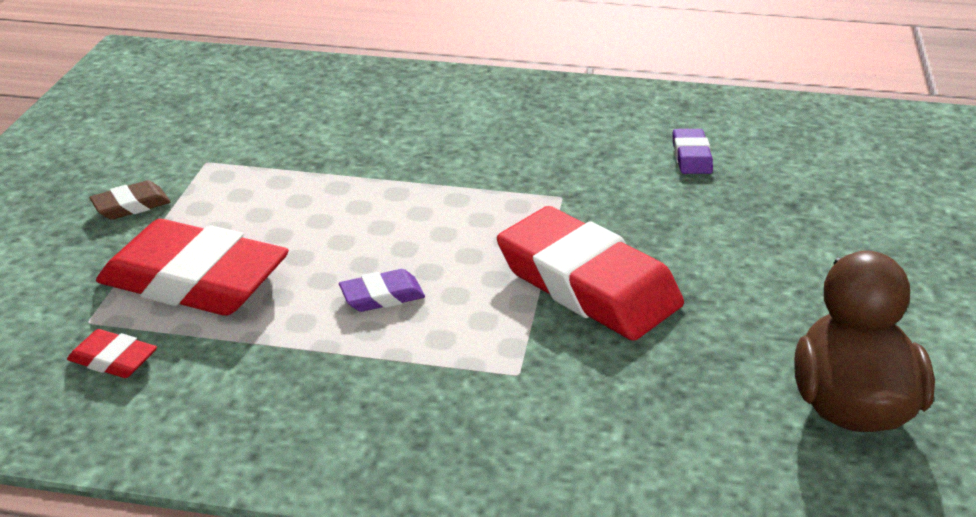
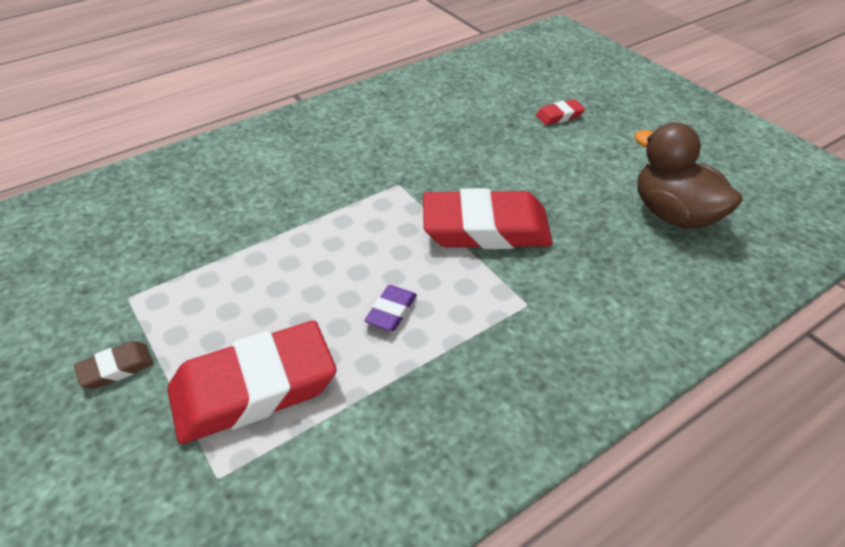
camera: 45 degrees left, 10 degrees up
(113, 359) = (282, 489): red eraser -> red eraser (559, 116)
(131, 205) = (116, 368): brown eraser -> brown eraser turned 45 degrees clockwise
(691, 156) = (430, 122): purple eraser -> none

